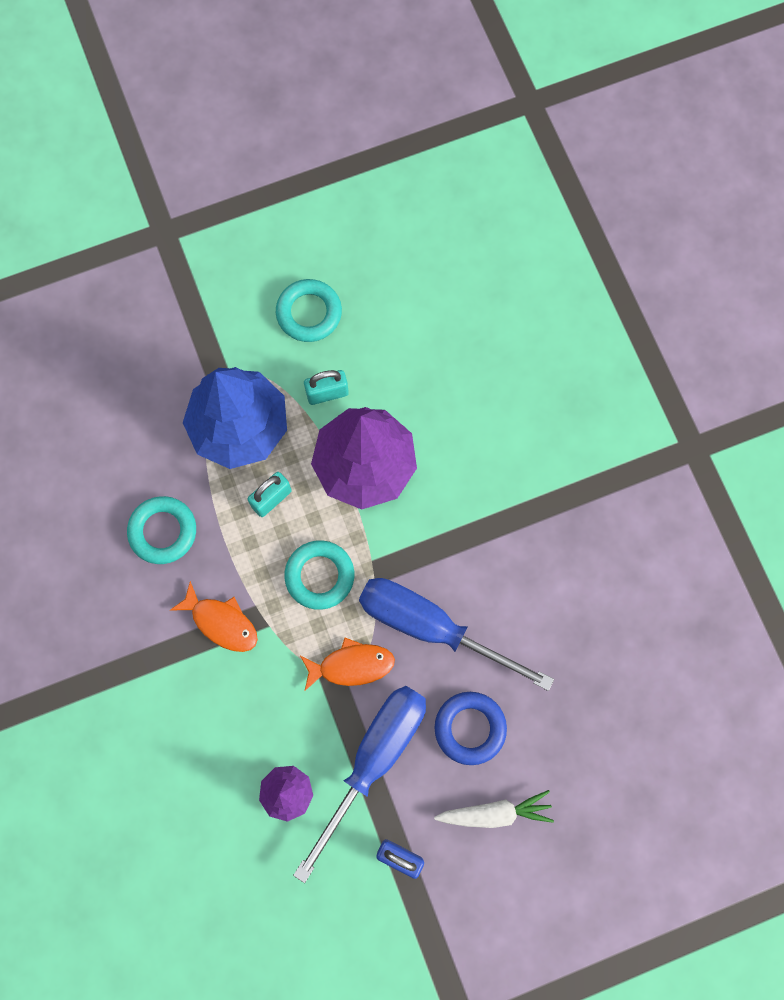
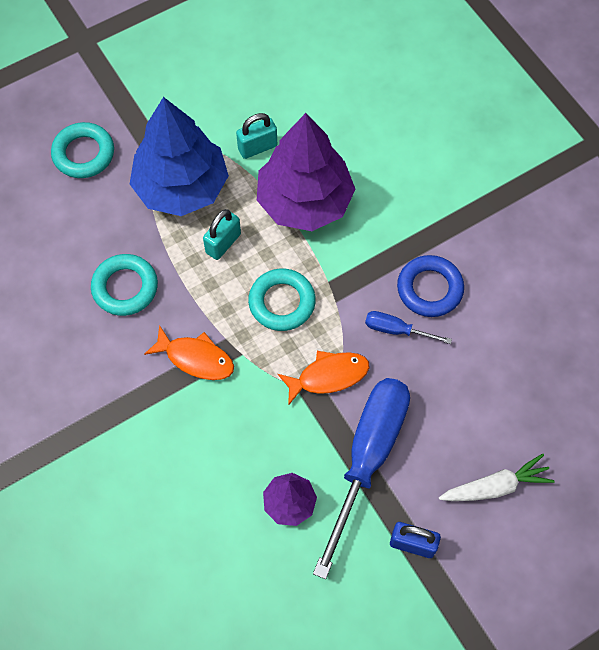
camera: 10 degrees left, 10 degrees down
(309, 313) = (227, 85): turquoise ring -> turquoise ring (83, 154)
(431, 627) = (396, 330): blue screwdriver -> blue screwdriver, size x0.44
(470, 728) = (453, 413): blue ring -> blue ring (429, 289)

